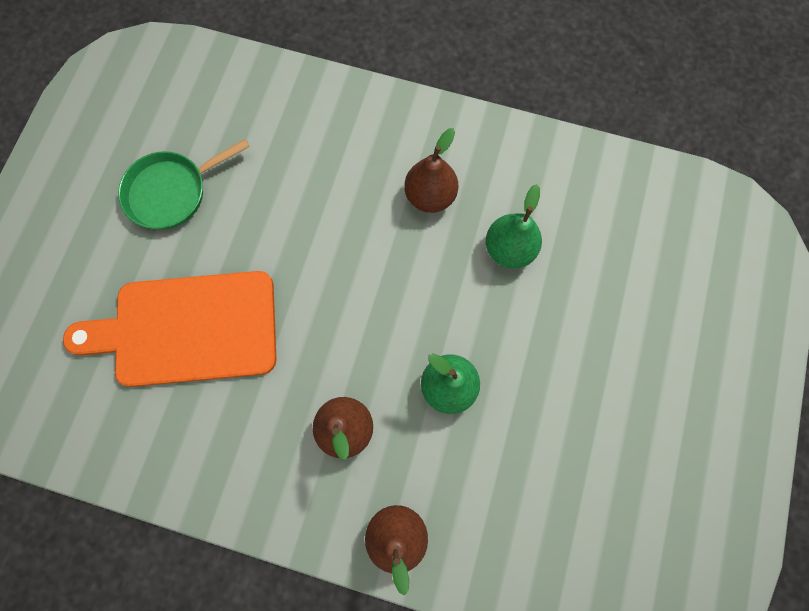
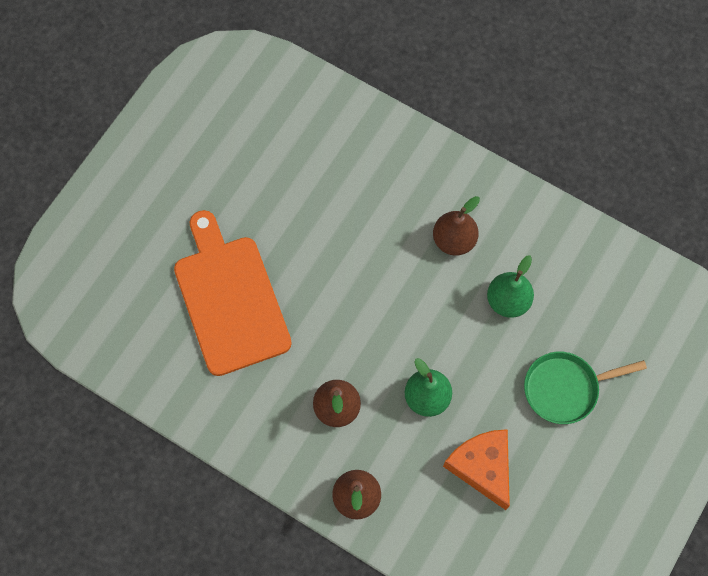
camera: 15 degrees right, 5 degrees down
(172, 191) = (241, 183): green pan -> green pan (565, 388)
(187, 329) = (230, 299): orange cutting board -> orange cutting board turned 60 degrees clockwise
(535, 453) = (482, 467): none -> orange cheese

